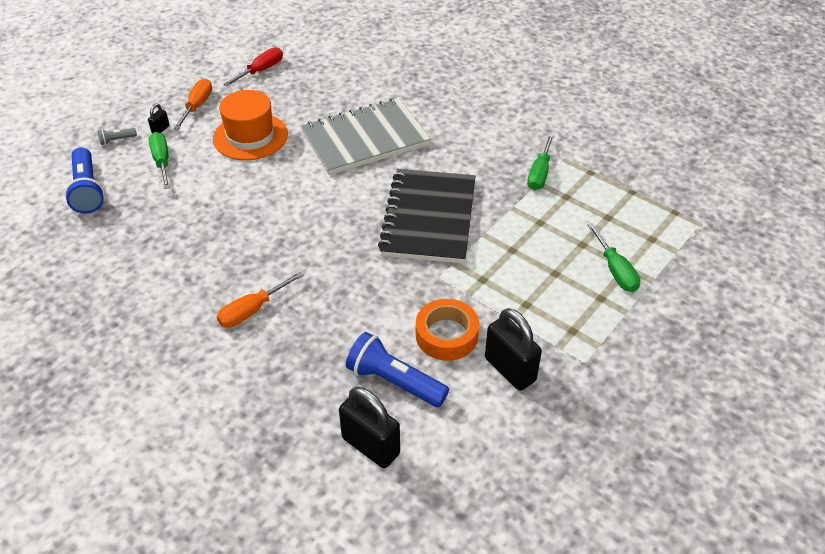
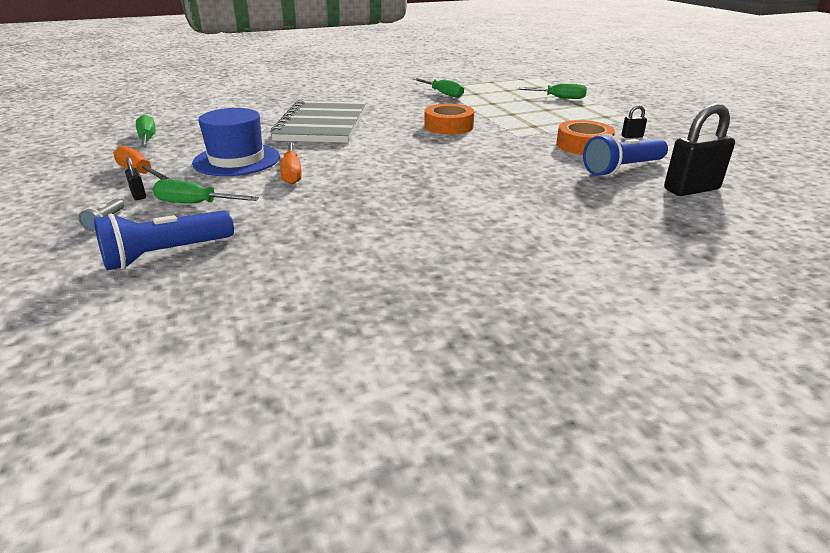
camera: 60 degrees left, 15 degrees down
(87, 190) = (165, 254): blue flashlight -> blue flashlight turned 135 degrees clockwise
(250, 136) = (237, 160): orange hat -> blue hat
(253, 310) = (489, 202): orange screwdriver -> orange screwdriver (292, 173)
(261, 71) = (147, 139): red screwdriver -> green screwdriver
(429, 218) = (448, 126): black notebook -> orange tape
(510, 369) = (632, 136): black padlock -> black padlock, size x0.46

